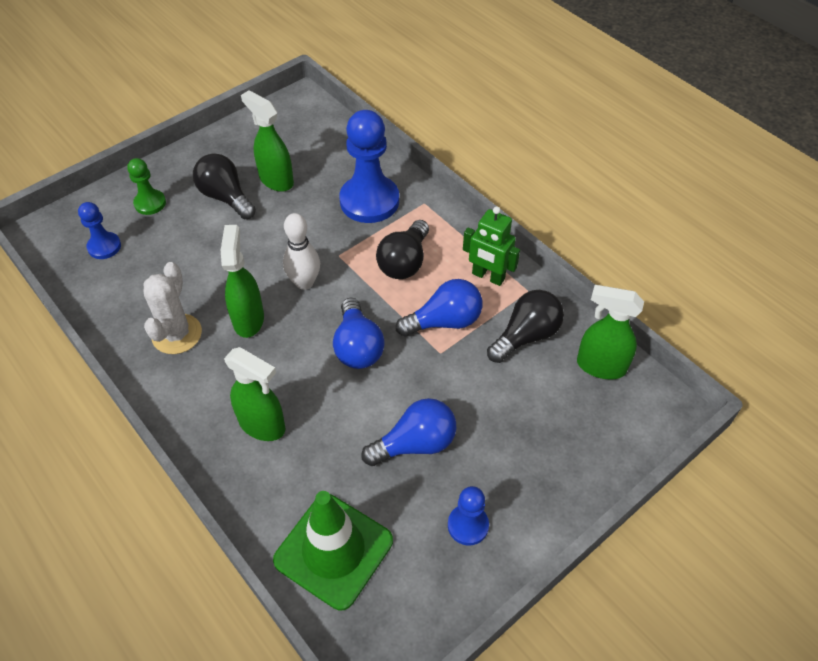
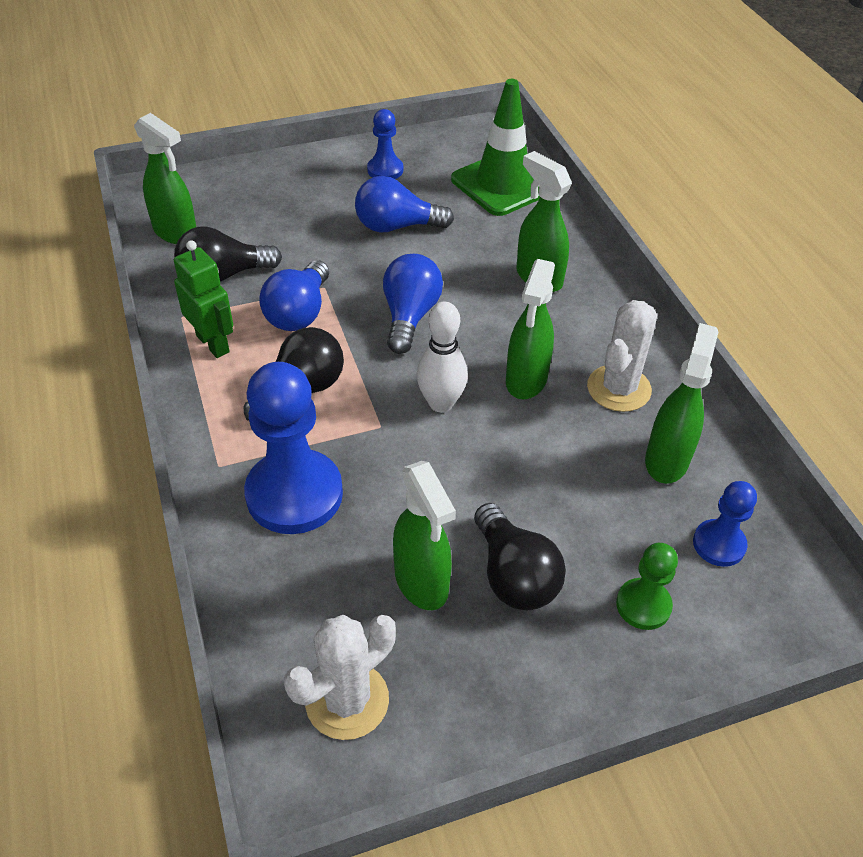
camera: 160 degrees left, 5 degrees down
(138, 290) = (667, 460): none -> green spray bottle
(292, 127) = (347, 700): none -> white cactus
(444, 321) = (299, 313): blue light bulb -> blue light bulb turned 75 degrees counterclockwise

